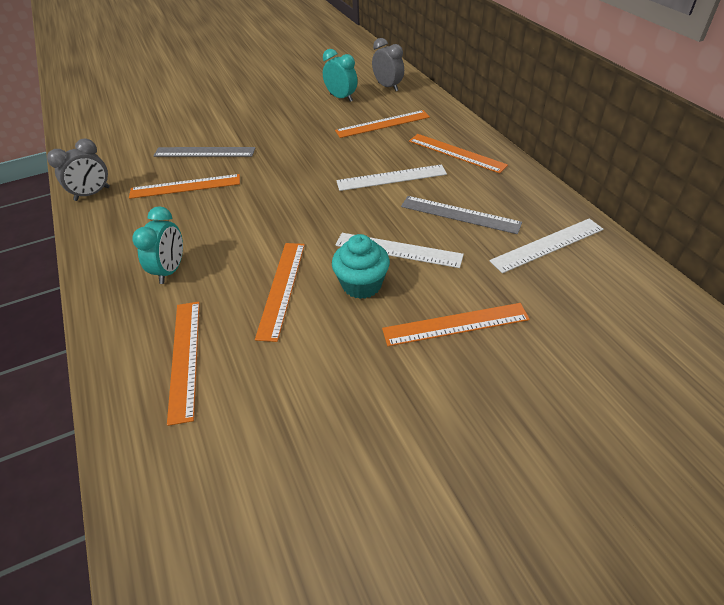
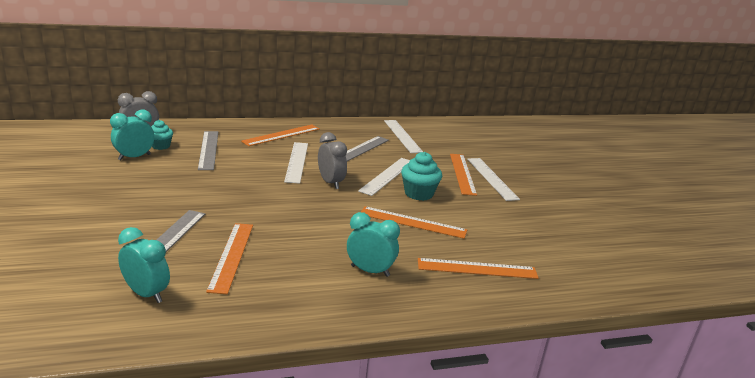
camera: 85 degrees left, 20 degrees down
(92, 194) = (194, 323): grey clock -> grey clock (331, 183)
(129, 165) = (146, 294): none -> turquoise clock
(372, 101) = (160, 146): none -> turquoise cupcake
(382, 124) = (208, 150): orange ruler -> grey ruler
(461, 362) = (491, 178): none -> white ruler

